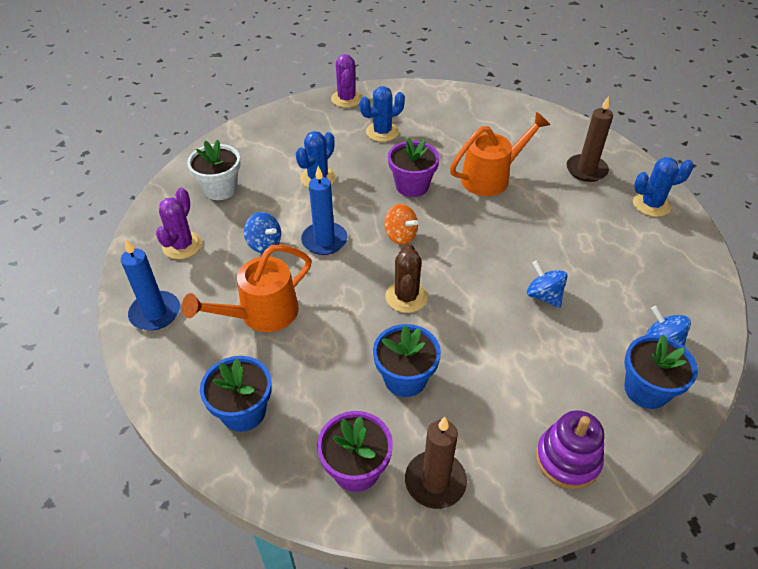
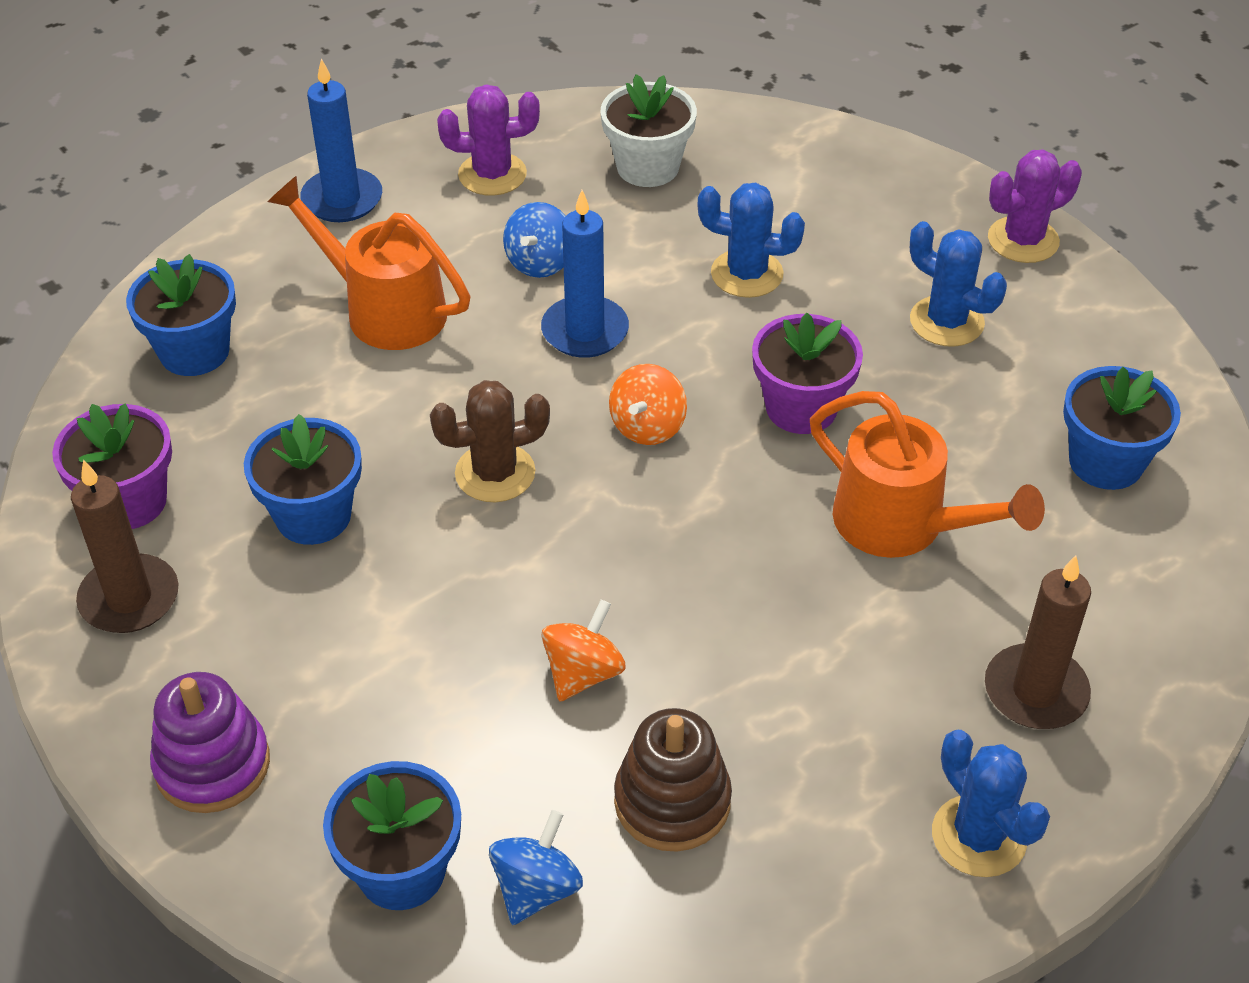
camera: 70 degrees right, 0 degrees up
(479, 118) = (1105, 462): none -> blue flower pot
(544, 296) = (583, 673): blue spinning top -> orange spinning top
(621, 285) = (672, 801): none -> brown stacking toy

